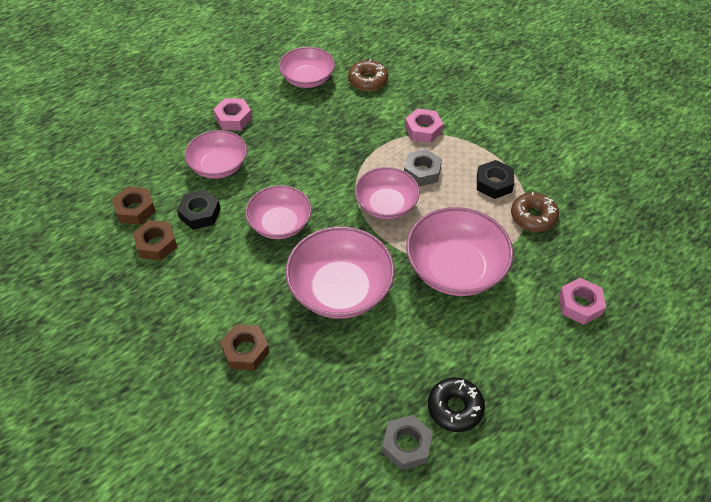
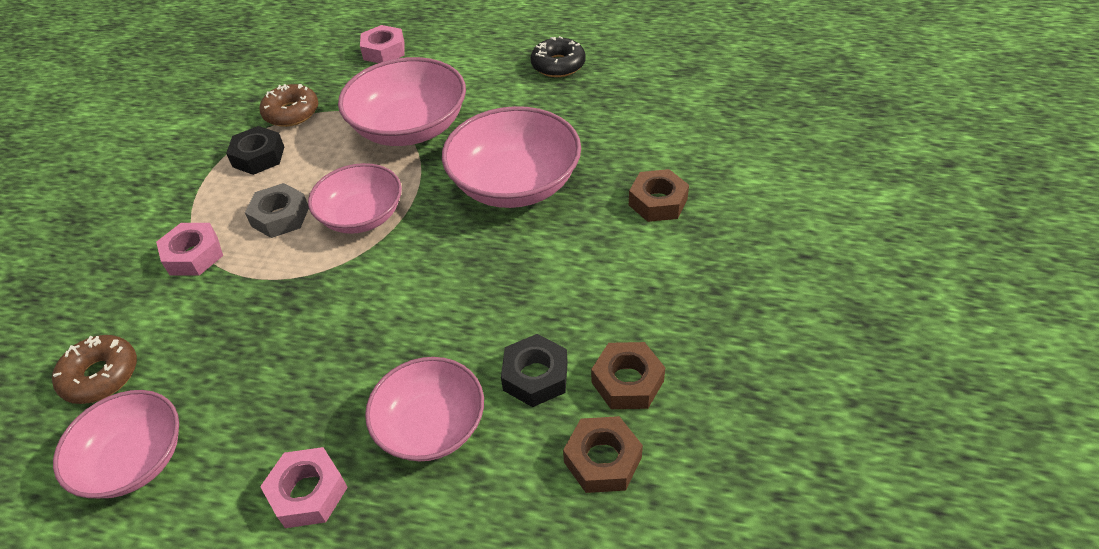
camera: 125 degrees left, 5 degrees down
(280, 224) = (475, 285): pink bowl -> none
(406, 445) = (619, 71): grey nut -> none

